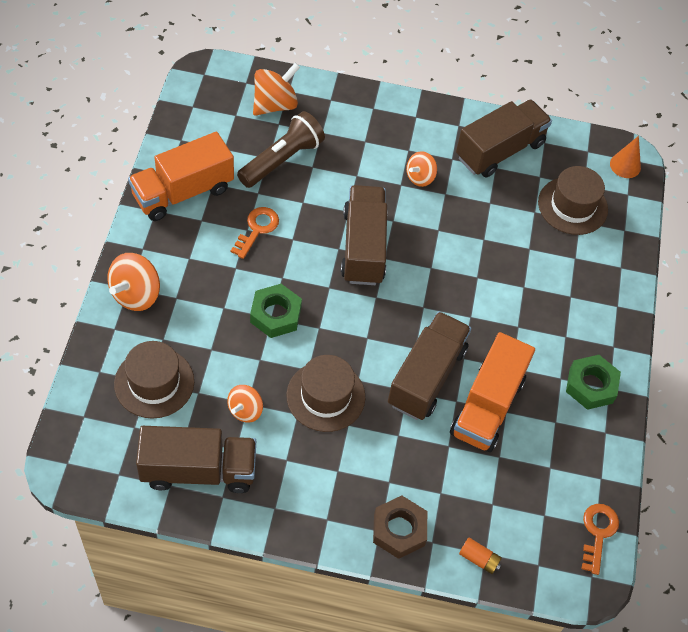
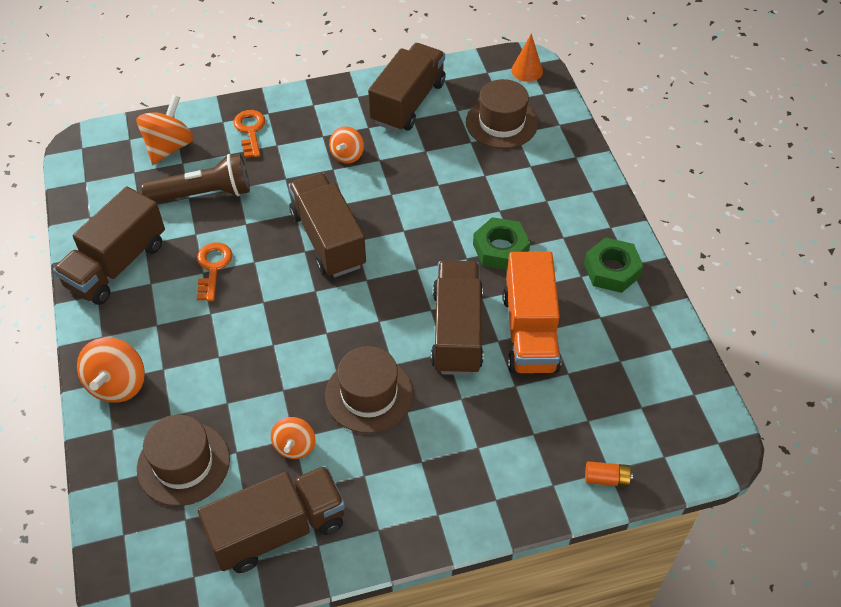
camera: 20 degrees left, 5 degrees down
(183, 192) = (117, 265): orange truck -> brown truck
(275, 315) = (275, 339): green nut -> green nut (500, 249)
(282, 160) = (203, 194): brown flashlight -> brown flashlight turned 60 degrees clockwise
(399, 530) = (514, 489): brown nut -> none
(598, 533) = (699, 399): orange key -> orange key (250, 131)

